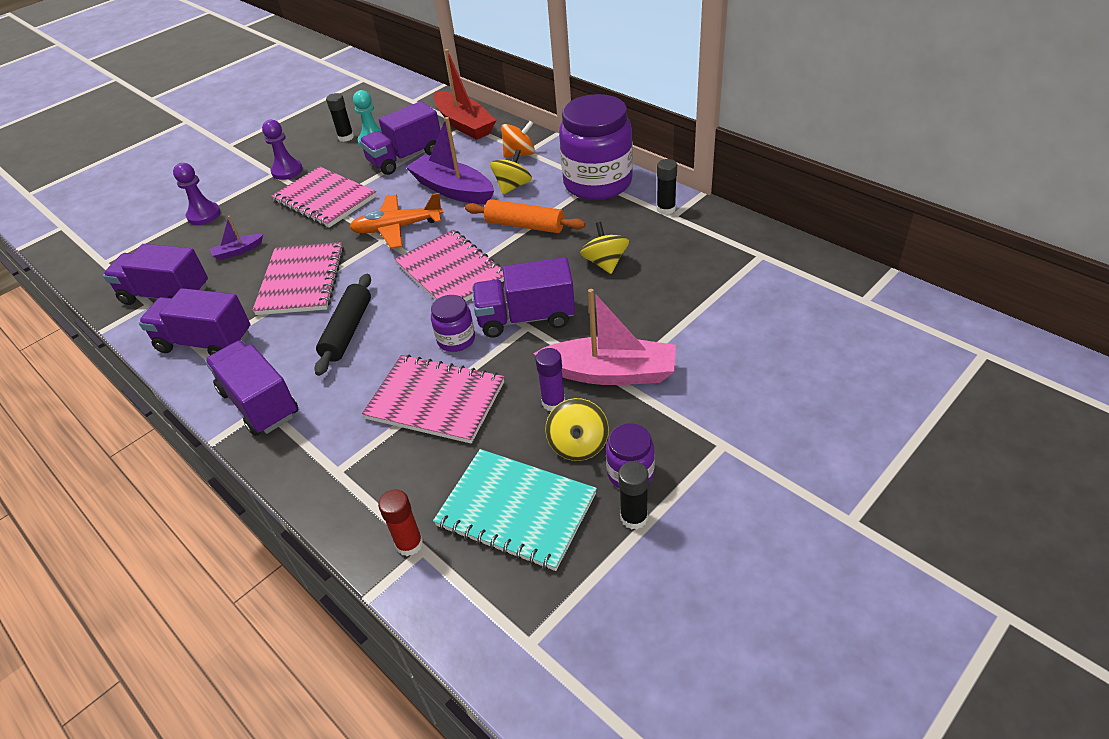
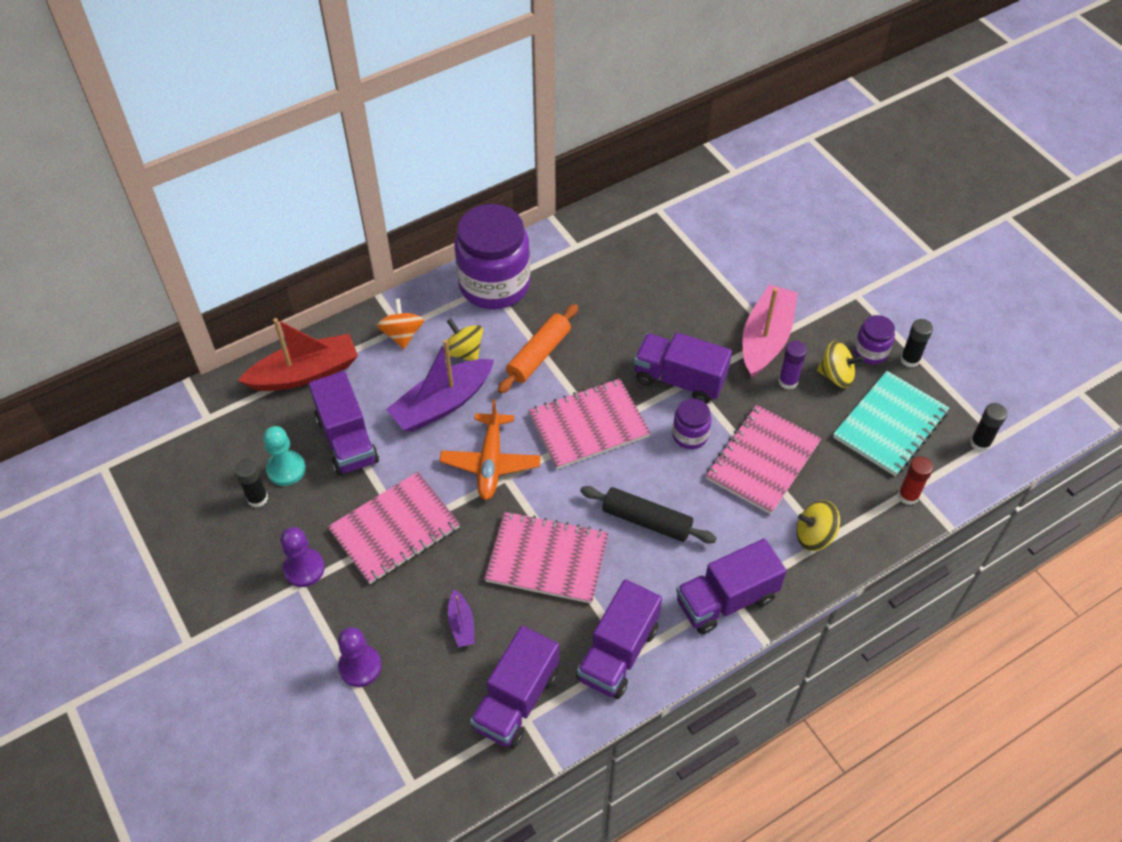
camera: 80 degrees left, 10 degrees up
(526, 318) = (679, 380): purple truck -> purple truck turned 105 degrees clockwise
(605, 263) = (624, 309): yellow spinning top -> yellow spinning top (814, 535)
(666, 209) = (563, 248): black glue stick -> black glue stick (980, 443)

